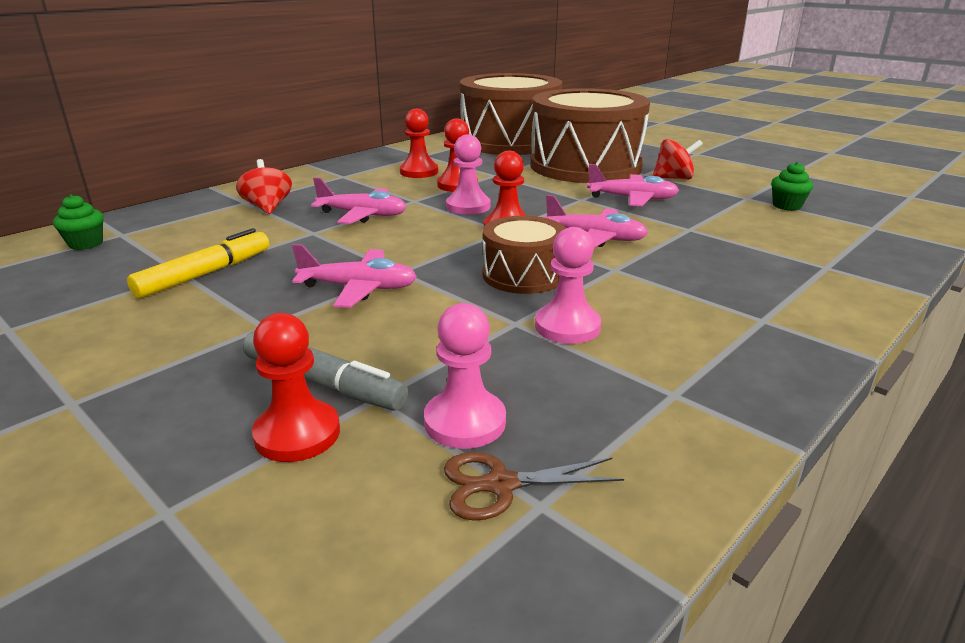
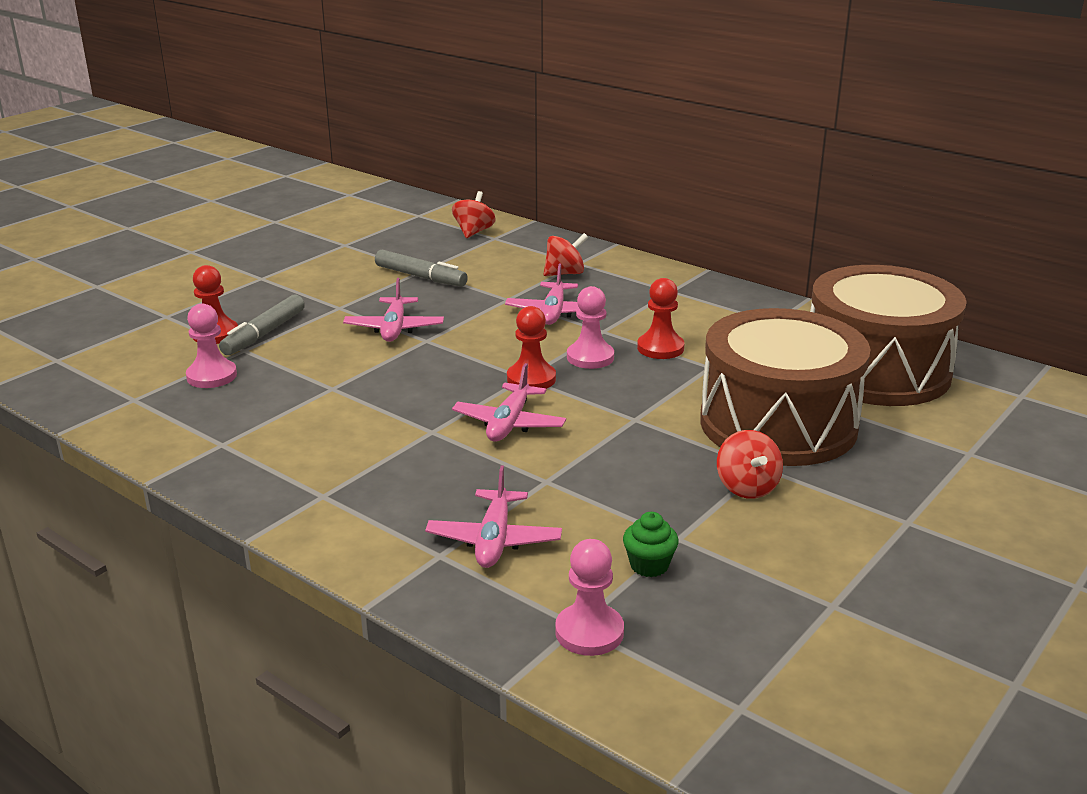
camera: 85 degrees right, 0 degrees up
(86, 244) = (474, 232): green cupcake -> red spinning top
(206, 274) = (420, 277): yellow marker -> grey marker
(419, 172) = (702, 325): red pawn -> none
(500, 485) = (153, 388): brown scissors -> none
(523, 275) = (418, 389): brown drum -> none
(567, 326) = (322, 407): pink pawn -> pink pawn (589, 632)
(632, 199) = (644, 451): pink plane -> pink plane (494, 540)

